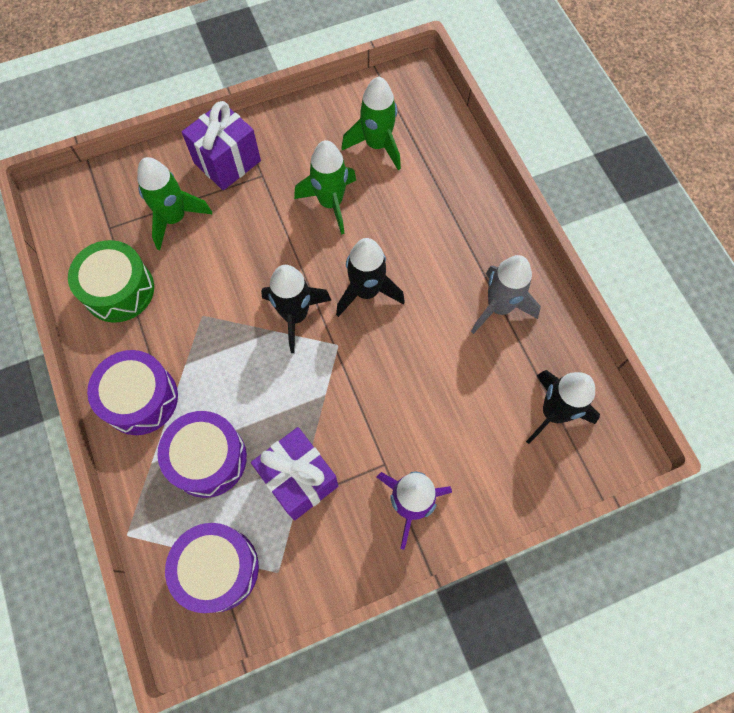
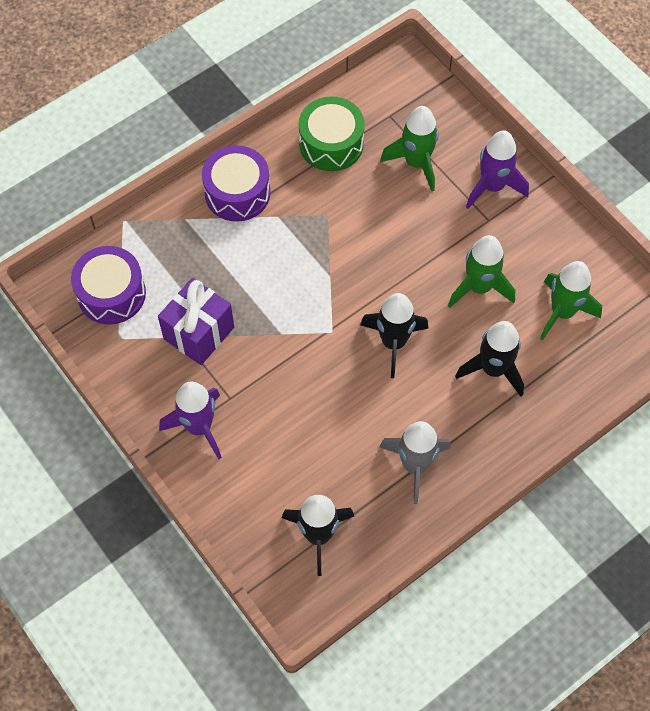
camera: 75 degrees right, 5 degrees down
(208, 459) = (199, 259): purple drum -> none
(227, 162) = (492, 186): purple gift -> purple rocket
(295, 316) = (350, 289): black rocket -> black rocket (493, 369)

